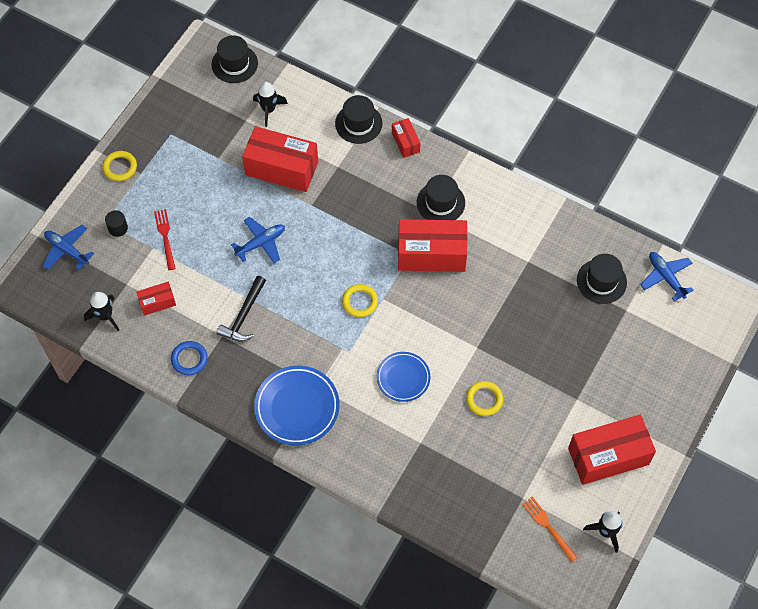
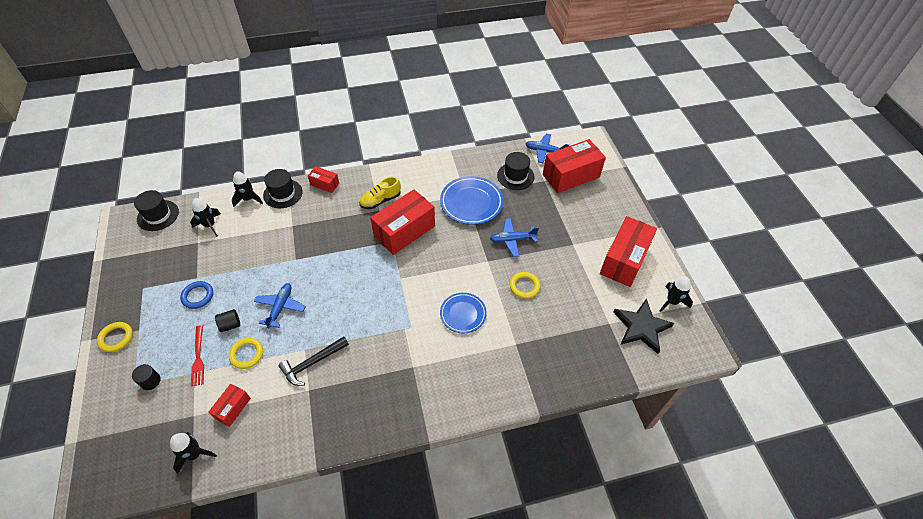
camera: 45 degrees left, 10 degrees down
(67, 250) = (115, 431): blue plane -> blue plane (512, 240)
(165, 237) = (198, 358): red fork -> red fork turned 135 degrees counterclockwise
(189, 359) = (297, 428): blue ring -> blue ring (198, 296)
(210, 227) = (230, 325): none -> black cylinder
(244, 315) = (312, 363): black hammer -> black hammer turned 75 degrees clockwise
(281, 168) = (252, 252): red box -> red box (571, 176)
(297, 407) = (412, 392): blue plate -> blue plate (471, 203)
(324, 105) = (248, 199): none -> black rocket
(360, 302) = (387, 291): yellow ring -> yellow ring (246, 354)
(440, 202) = (380, 200): black hat -> yellow shoe
(548, 527) = (641, 327): orange fork -> black star

